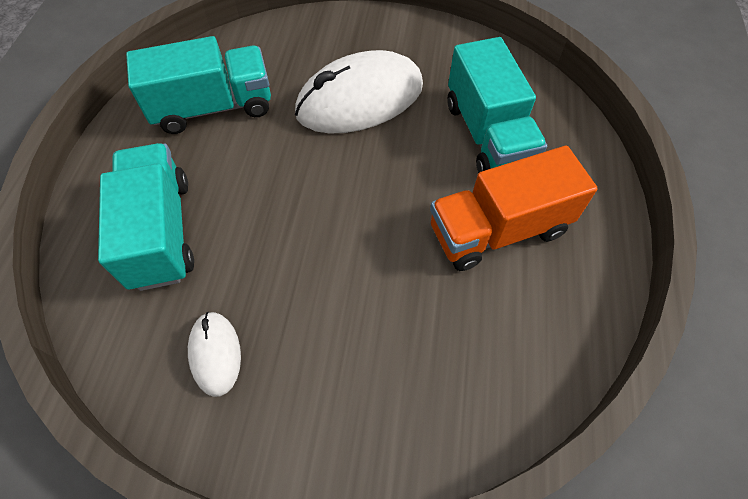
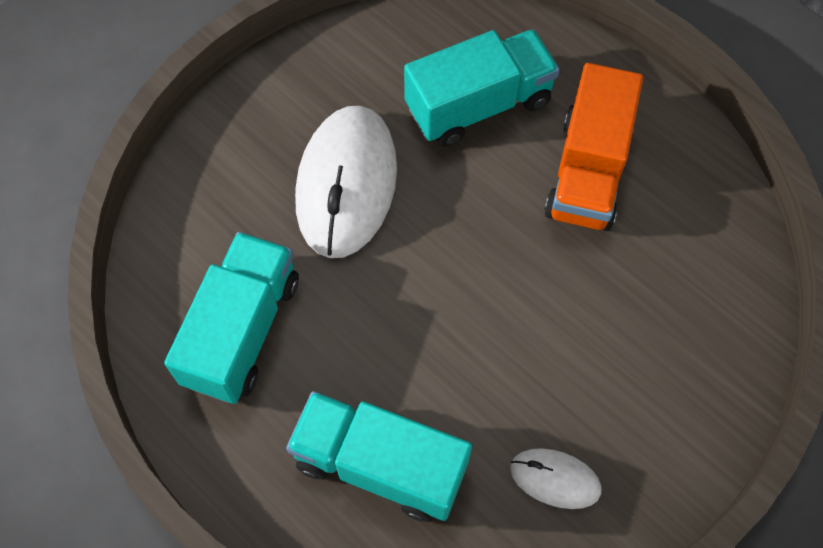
camera: 55 degrees left, 5 degrees up
(487, 134) = (478, 105): turquoise truck -> turquoise truck turned 45 degrees counterclockwise

